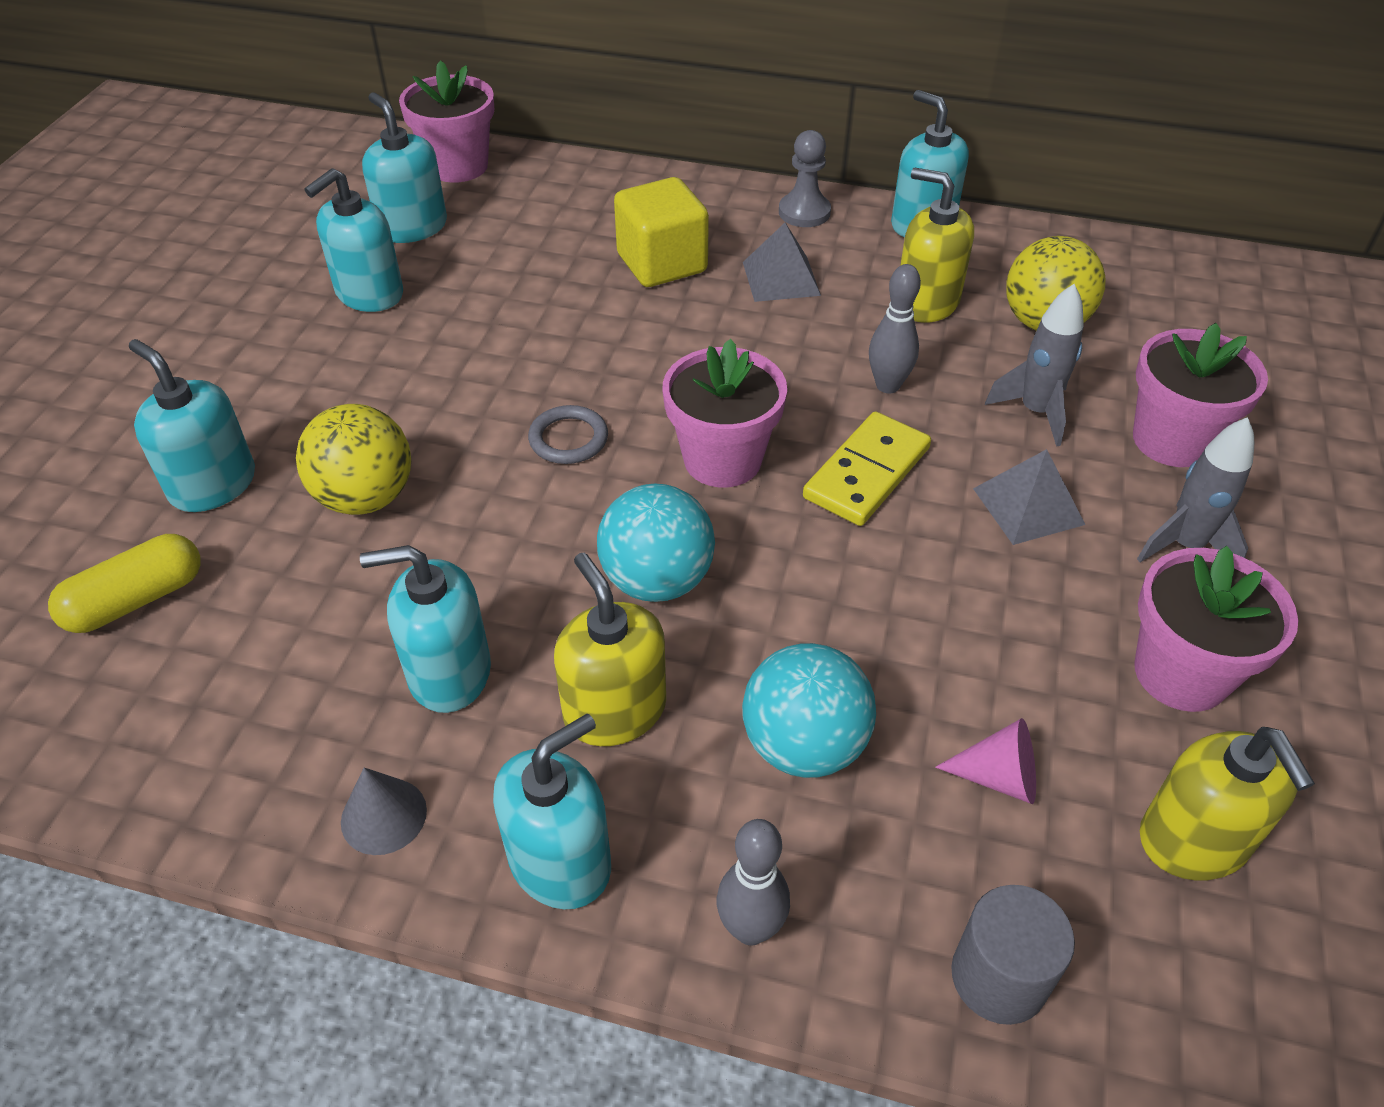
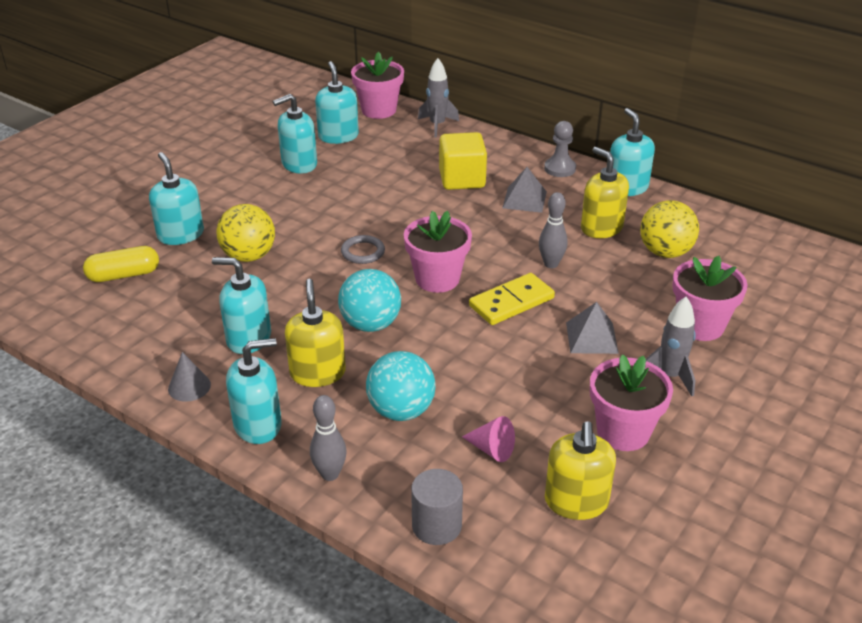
camera: 20 degrees right, 10 degrees down
(1035, 412) = (628, 294): grey rocket -> grey rocket (437, 125)

